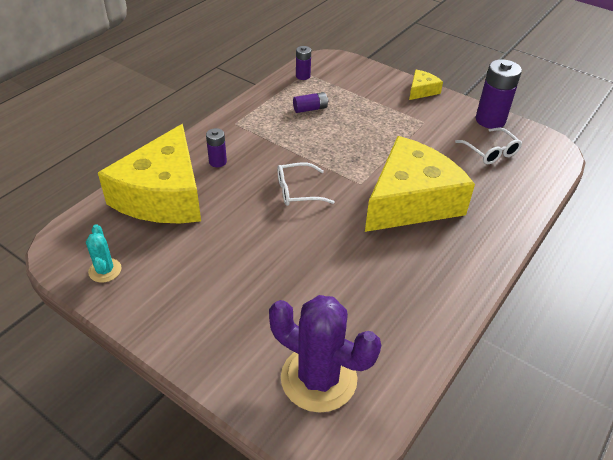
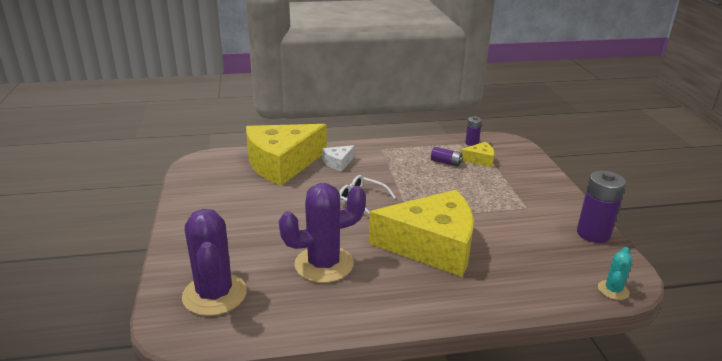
camera: 45 degrees right, 15 degrees down
(105, 270) = (200, 181): turquoise cactus -> turquoise cactus (613, 290)
(217, 162) = (338, 163): purple battery -> white cheese
(360, 277) = (324, 264): none -> purple cactus
(422, 91) = (558, 189): yellow cheese -> yellow cheese (479, 160)
(490, 152) = (556, 252): white glasses -> none

